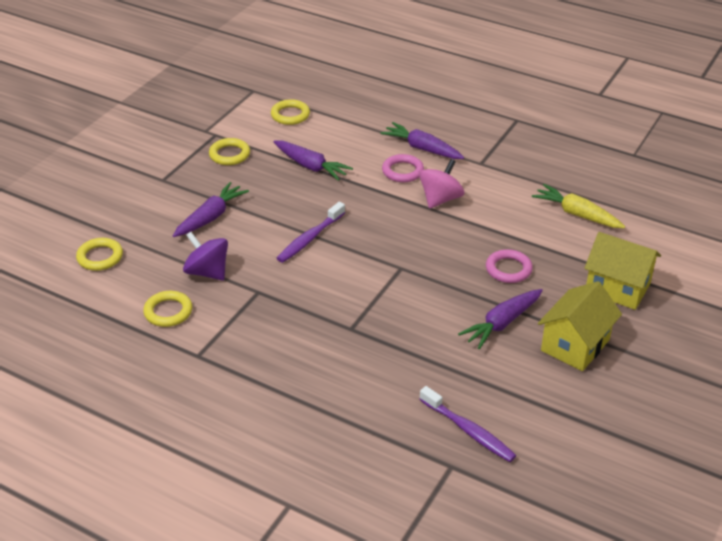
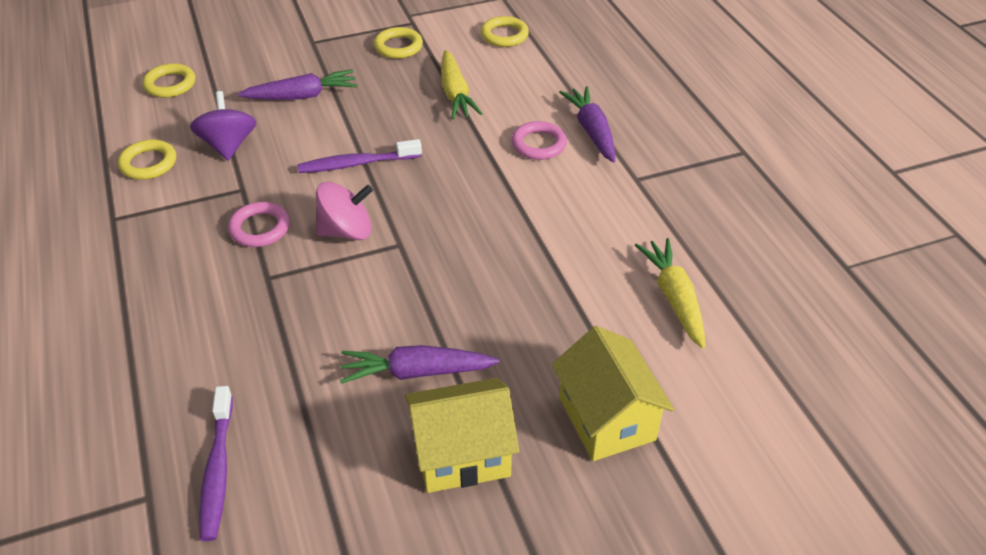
camera: 40 degrees right, 5 degrees up
(310, 166) = (455, 93): purple carrot -> yellow carrot
(440, 199) = (538, 194): pink spinning top -> pink spinning top (346, 231)
(508, 269) = (507, 314): pink ring -> pink ring (260, 228)

